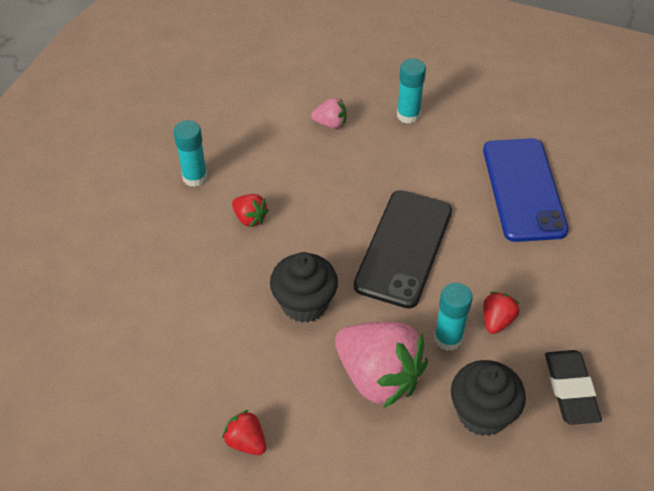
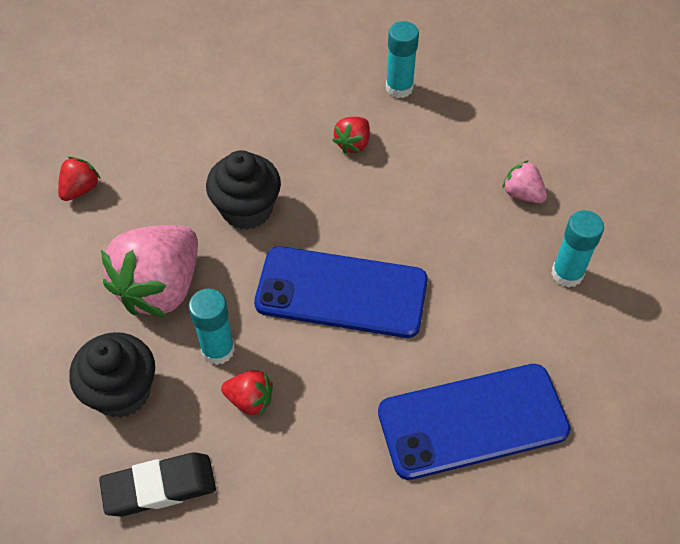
camera: 80 degrees right, 5 degrees up
(330, 123) = (522, 194): pink strawberry -> pink strawberry turned 135 degrees clockwise
(404, 248) = (341, 292): black phone -> blue phone

